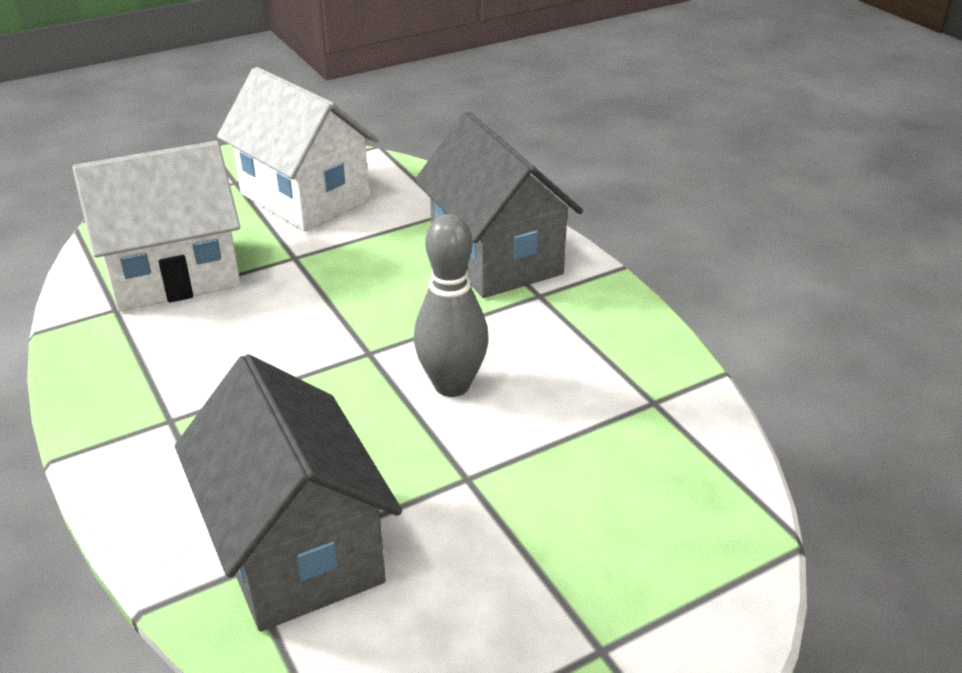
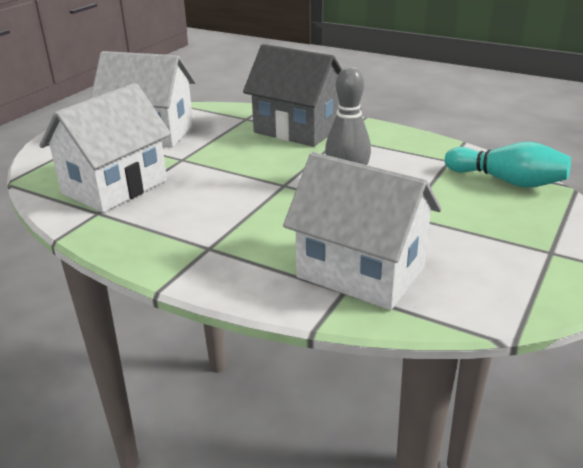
camera: 30 degrees left, 5 degrees down
(296, 549) = (360, 272): grey house -> white house
(698, 481) = (507, 181): none -> turquoise bowling pin

